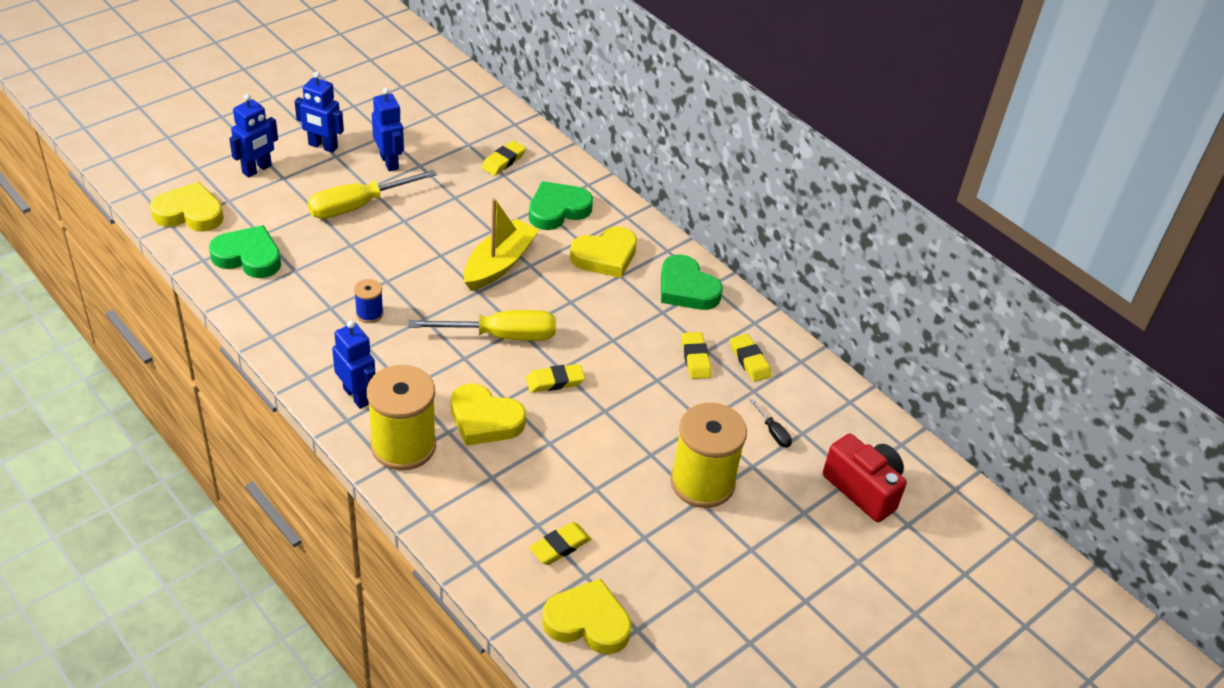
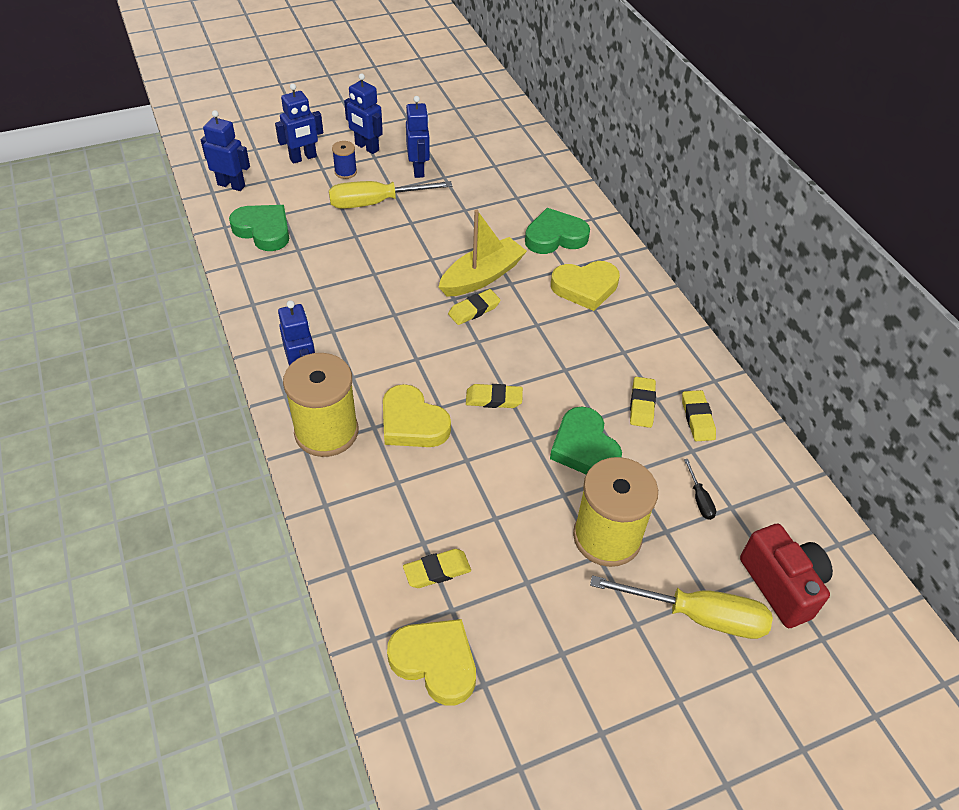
camera: 20 degrees right, 5 degrees up
(189, 213) = (231, 185): yellow heart -> blue robot
(369, 314) = (346, 300): blue spool -> blue spool (345, 172)
(501, 335) = (459, 344): yellow screwdriver -> yellow screwdriver (698, 616)
(503, 161) = (520, 185): yellow eraser -> yellow eraser (474, 310)
(686, 288) = (655, 333): green heart -> green heart (584, 448)

